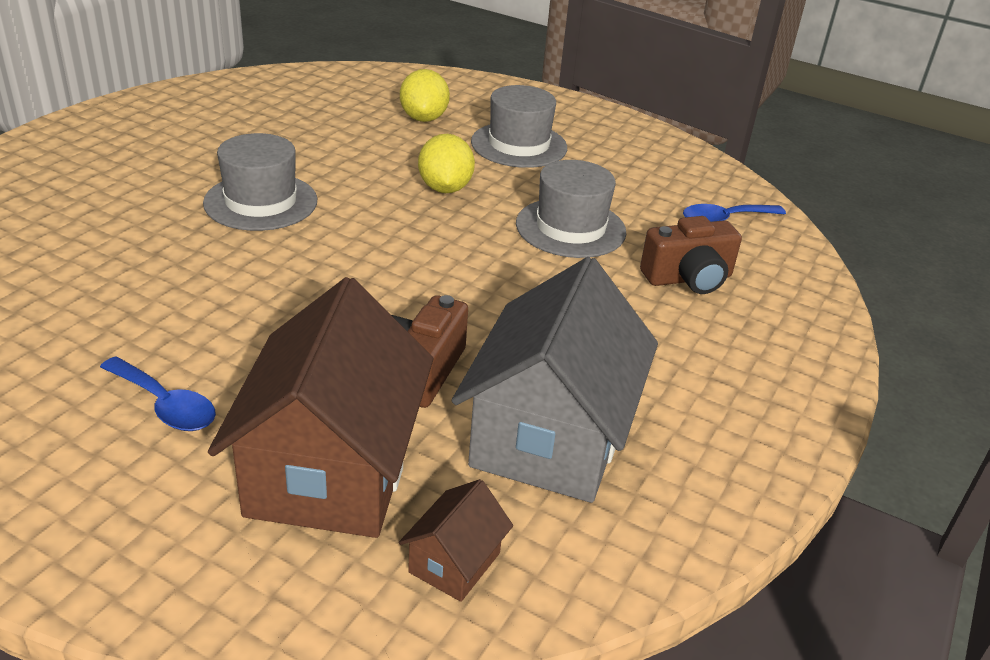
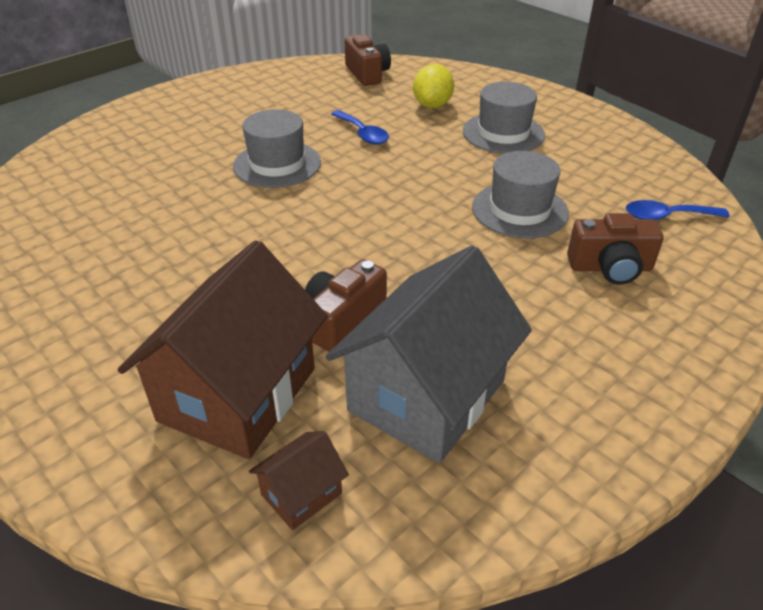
camera: 20 degrees right, 5 degrees up
(165, 405) = (140, 320): blue spoon -> blue spoon (363, 134)
(328, 86) = (367, 74): none -> brown camera
(445, 188) = (426, 166): yellow lemon -> none

